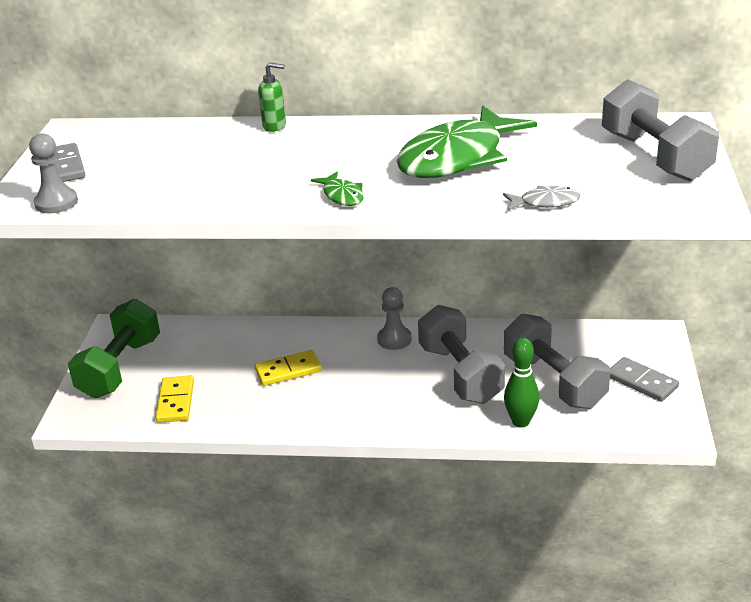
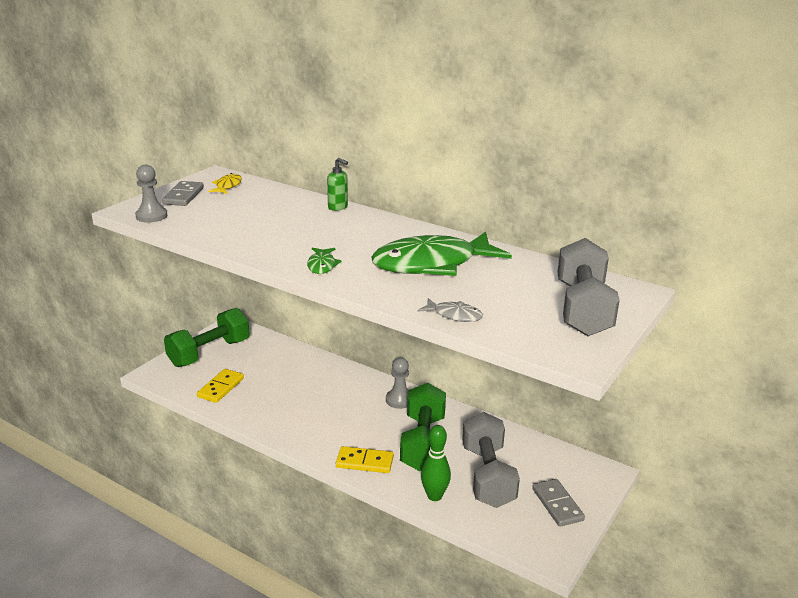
camera: 25 degrees right, 5 degrees down
(105, 139) = (227, 186): none -> yellow fish
(288, 371) = (309, 394): yellow domino -> yellow domino (364, 462)
(460, 374) = (423, 443): grey dumbbell -> green dumbbell

